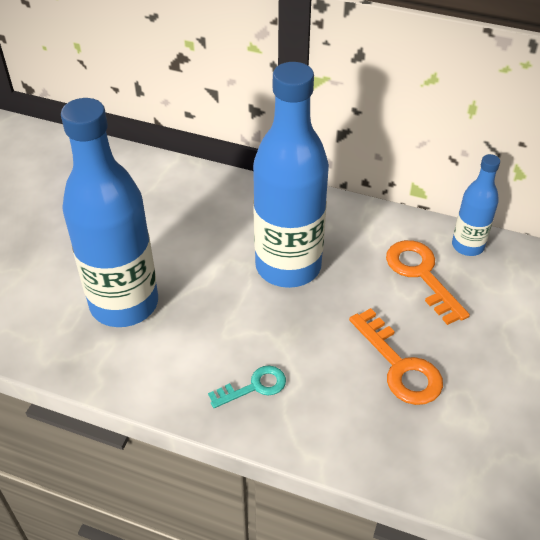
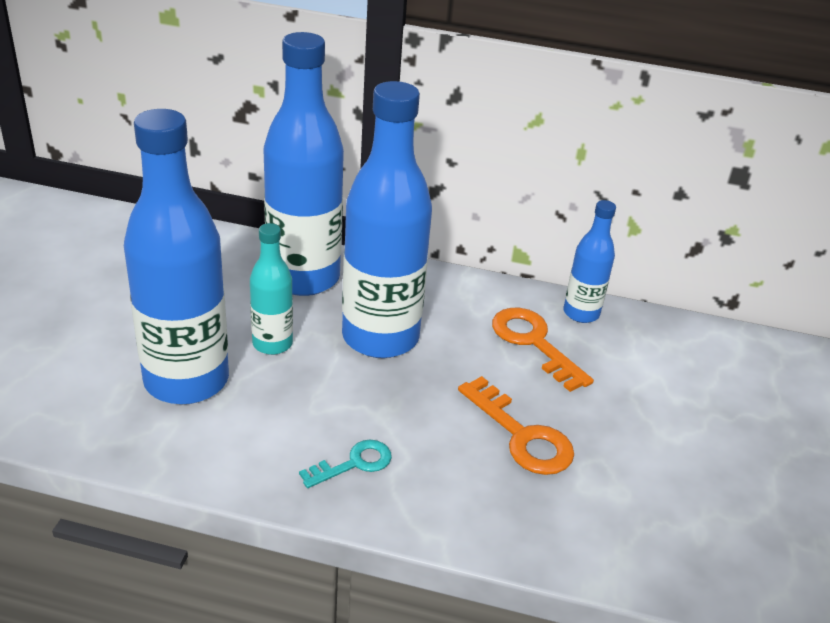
camera: 10 degrees left, 10 degrees down
(197, 271) = (272, 344): none -> turquoise bottle
(228, 207) = (303, 278): none -> blue bottle

